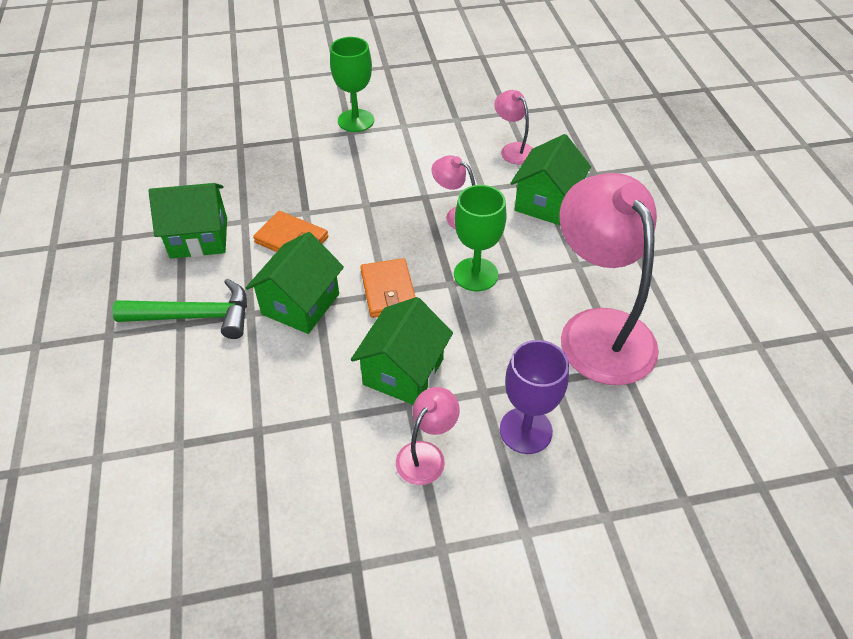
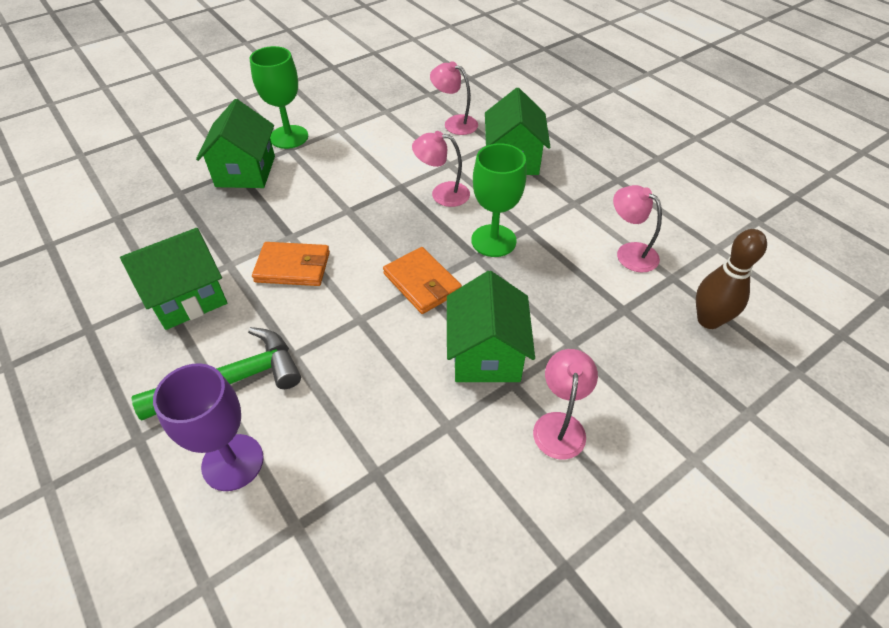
camera: 25 degrees left, 0 degrees up
(300, 304) = (341, 326): green house -> green house (245, 171)
(525, 430) = (631, 364): purple goblet -> purple goblet (233, 462)
(598, 329) = (629, 252): pink lamp -> pink lamp, size x0.45
(630, 420) = (708, 320): none -> brown bowling pin

